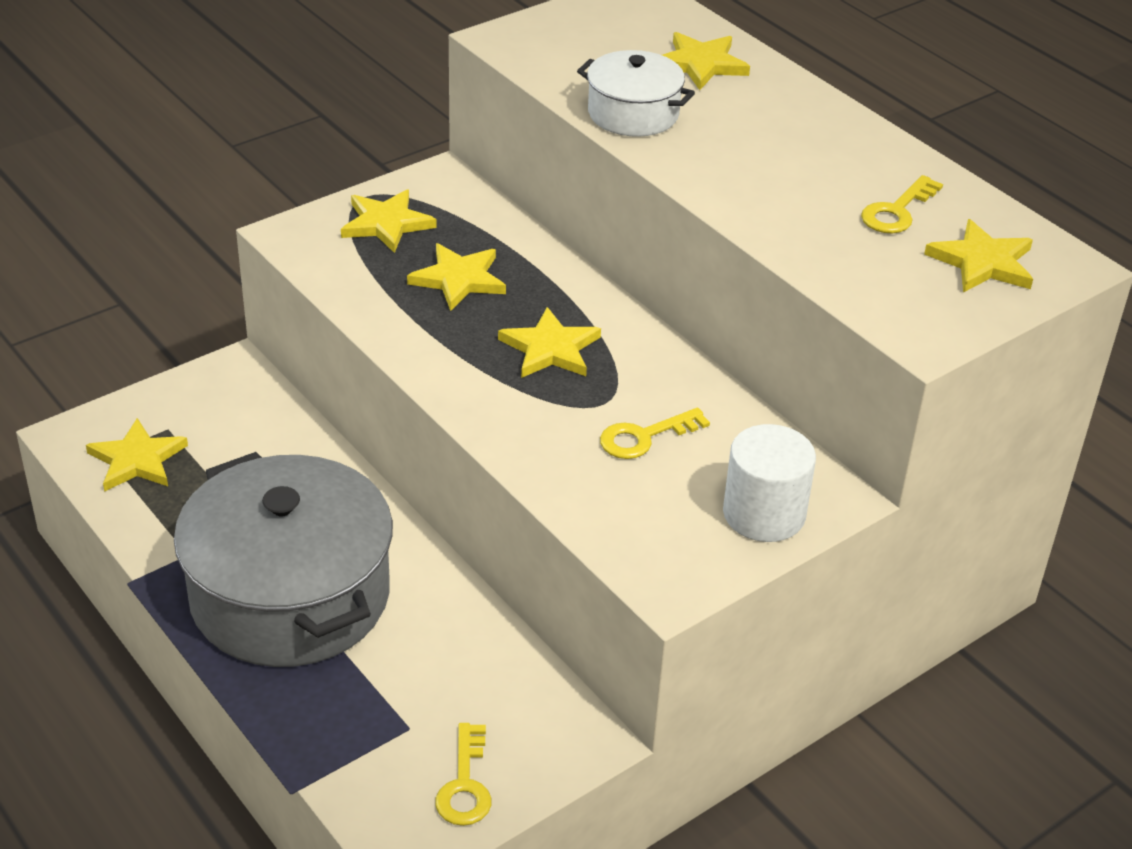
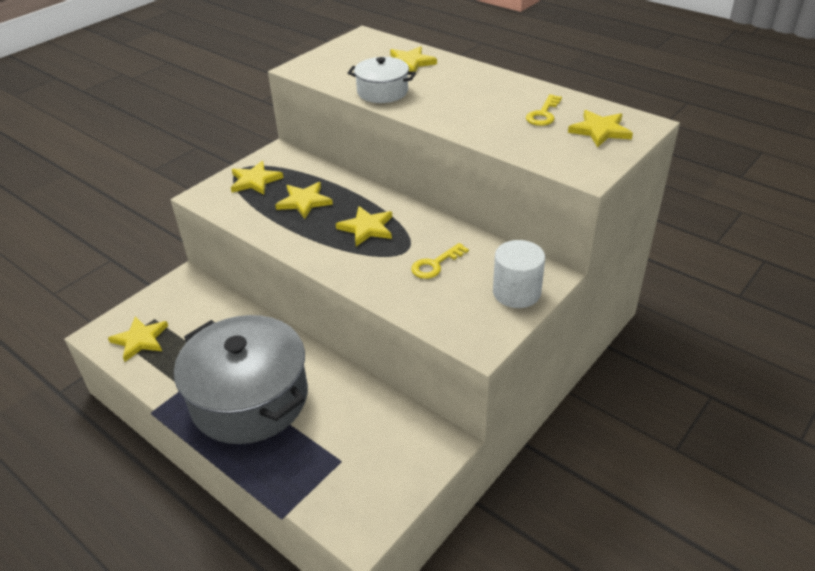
camera: 10 degrees left, 0 degrees up
(465, 785) = (384, 487): yellow key -> none

